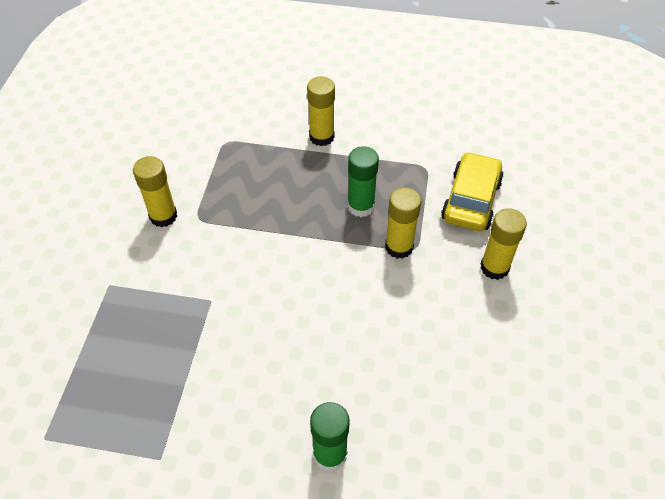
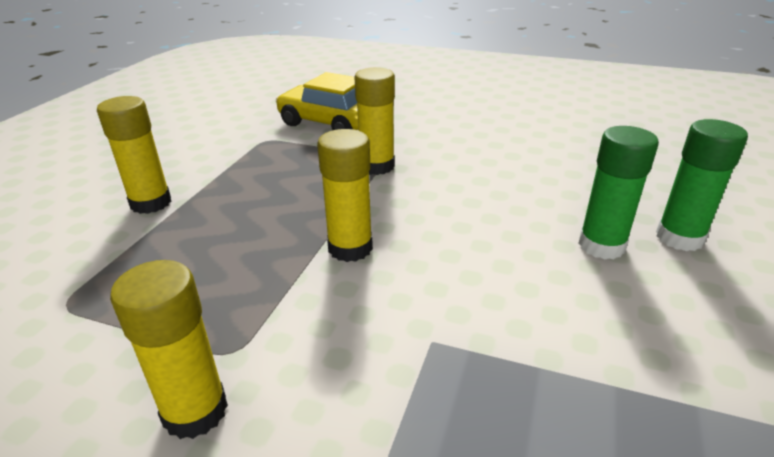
camera: 80 degrees left, 20 degrees down
(361, 206) = (301, 184): green glue stick -> green glue stick (601, 246)
(494, 267) = (420, 122): yellow glue stick -> yellow glue stick (350, 248)

